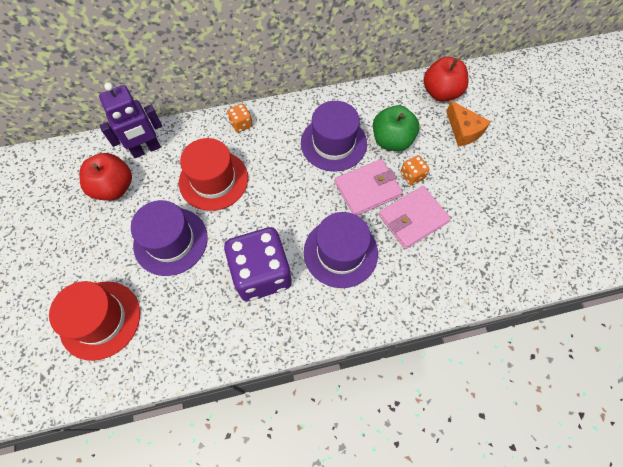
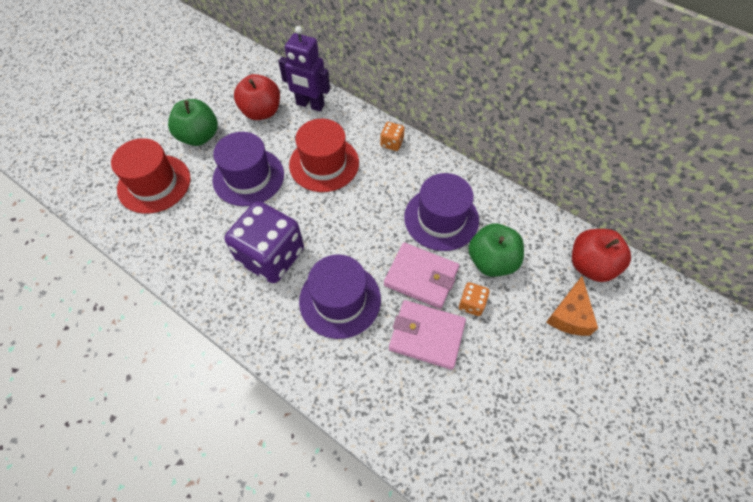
camera: 50 degrees right, 5 degrees down
(87, 251) = (199, 136): none -> green apple

